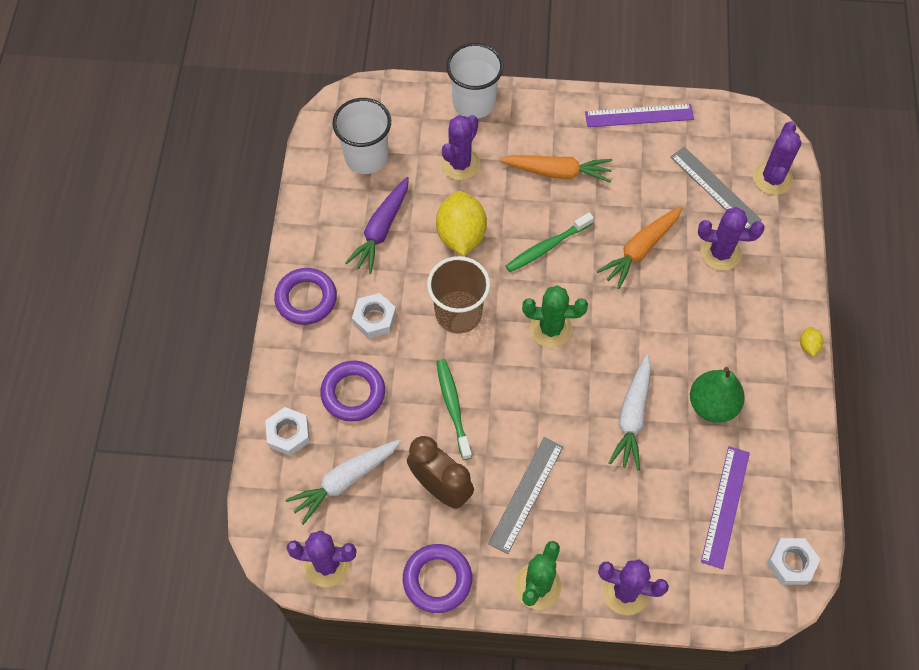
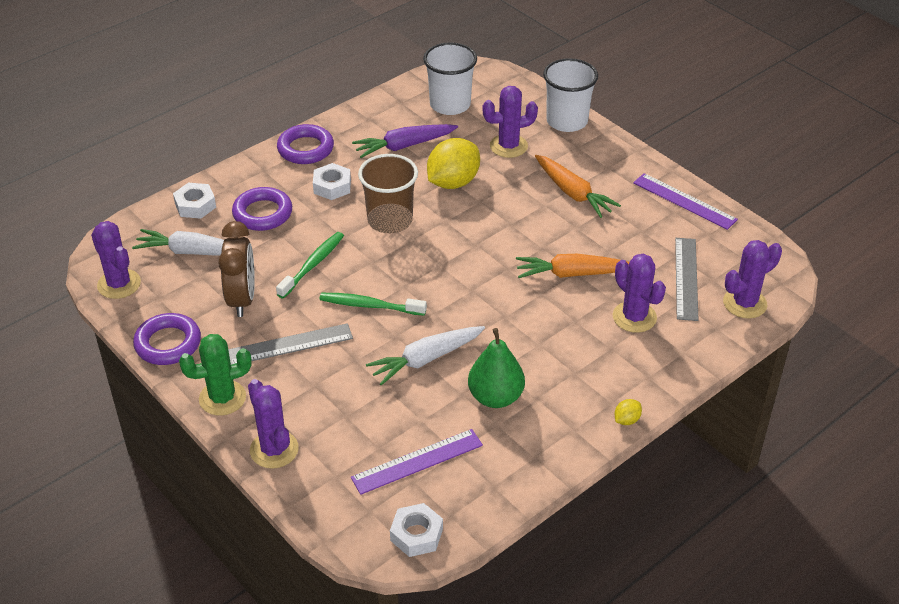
camera: 45 degrees right, 20 degrees down
(547, 246) = (505, 227): green toothbrush -> green toothbrush (370, 306)
(551, 328) = (441, 271): green cactus -> none

